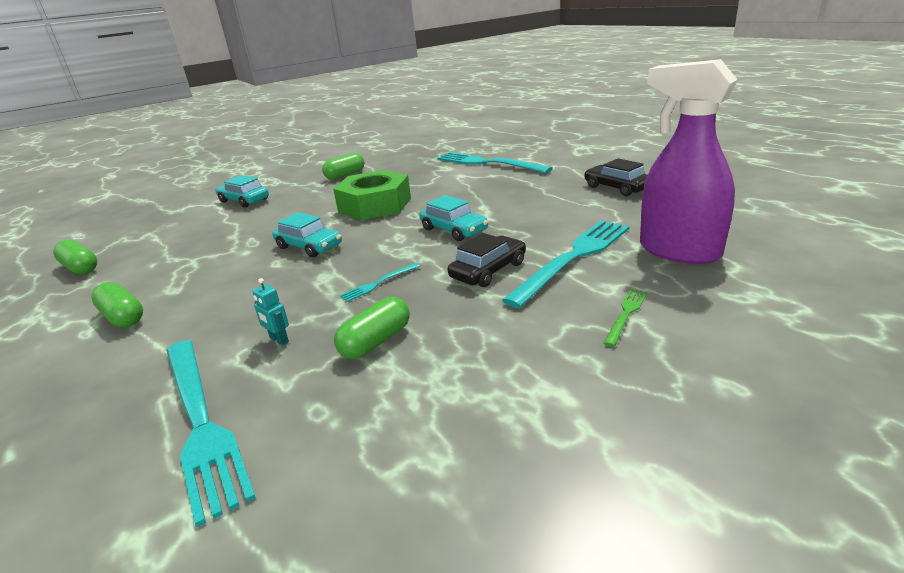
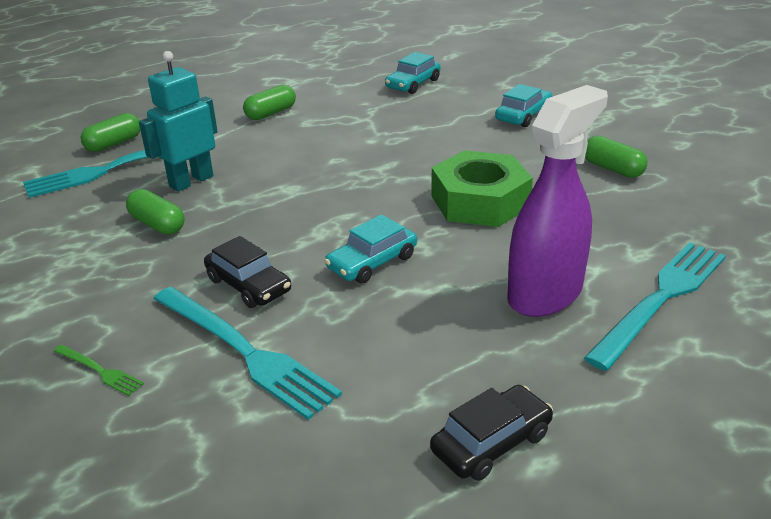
camera: 90 degrees right, 5 degrees up
(80, 268) = (373, 75): green capsule -> green capsule (114, 144)
(279, 340) = (191, 181): turquoise robot -> turquoise robot, size x2.36
(309, 246) = (367, 172): turquoise car -> turquoise car (413, 84)
(379, 283) = (260, 219): turquoise fork -> none
(678, 251) = (212, 453): purple spray bottle -> purple spray bottle (545, 294)

